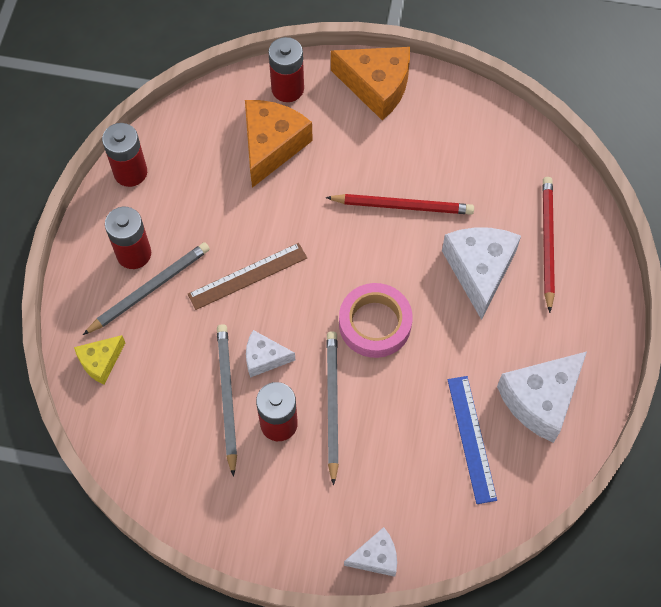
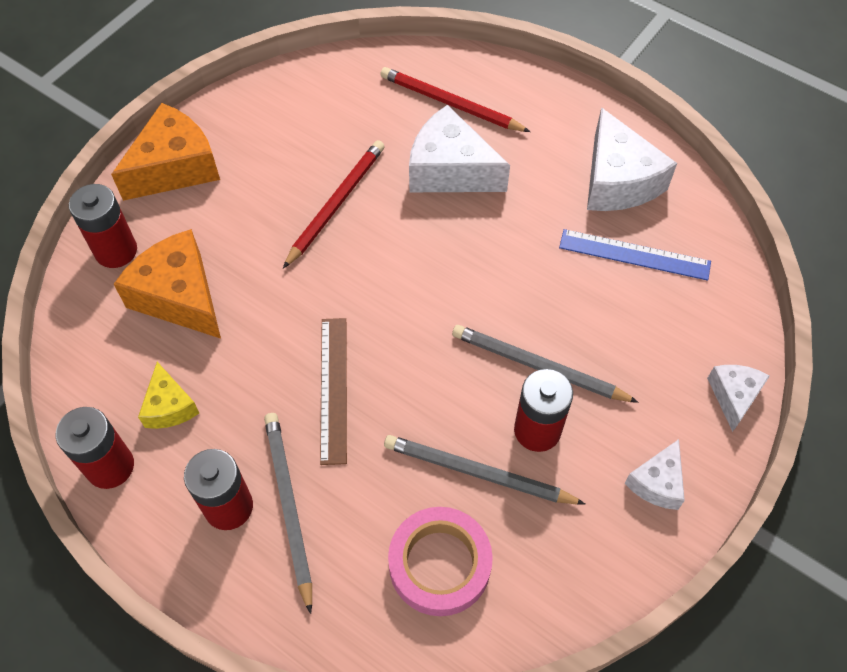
camera: 65 degrees left, 5 degrees down
(100, 362) = (358, 606): yellow cheese -> yellow cheese (169, 406)
(264, 358) = (448, 413): white cheese -> white cheese (657, 482)
(375, 324) = (462, 286): pink tape -> pink tape (439, 564)

